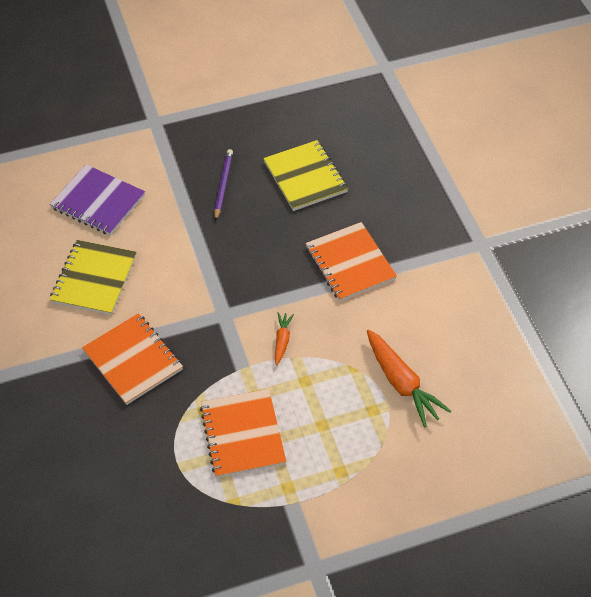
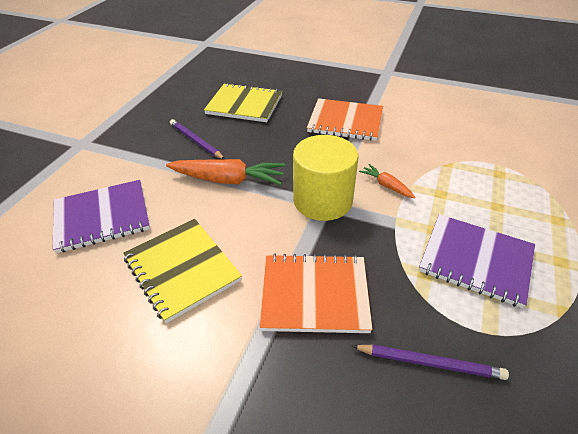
camera: 50 degrees left, 10 degrees down
(130, 445) = (429, 362): none -> purple pencil
(226, 311) = (322, 200): none -> yellow cylinder
(242, 434) = (475, 260): orange notebook -> purple notebook
(401, 383) = (482, 149): orange carrot -> orange carrot (228, 180)

